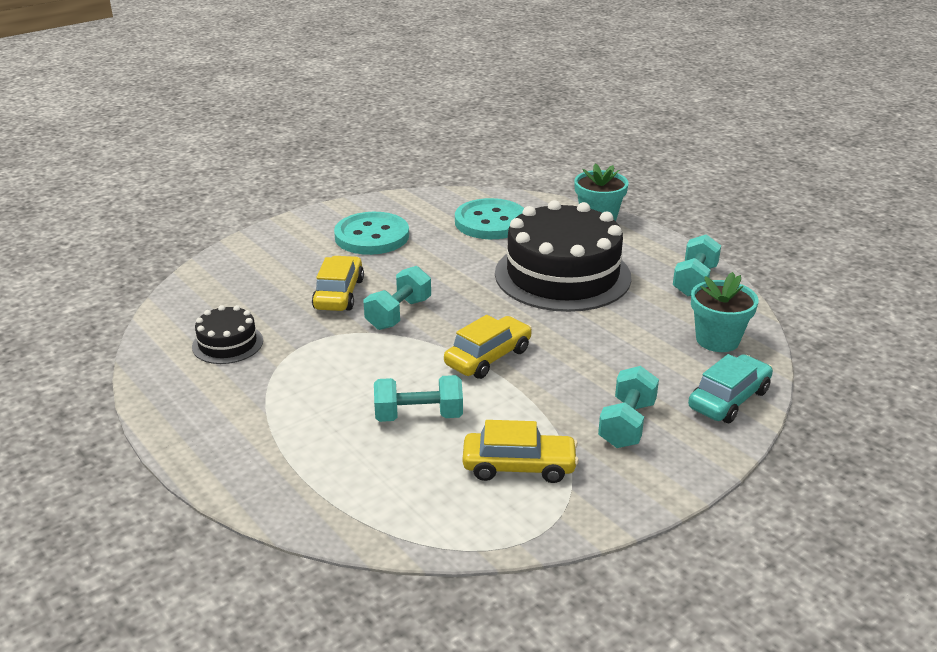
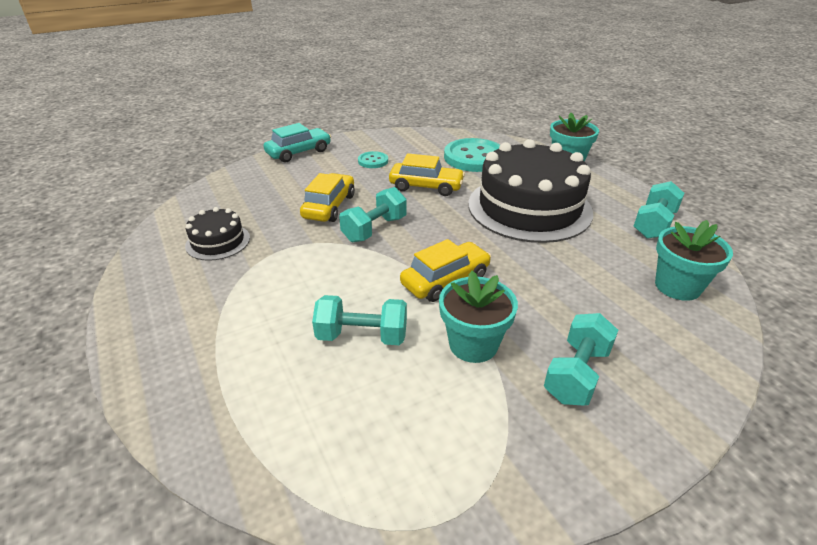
camera: 10 degrees right, 5 degrees up
(372, 236) = (373, 161): turquoise button -> turquoise button, size x0.49
(519, 466) = (451, 413): yellow car -> yellow car (426, 186)
(528, 411) = (473, 344): none -> turquoise flower pot
(729, 399) = (691, 357): turquoise car -> turquoise car (299, 152)

